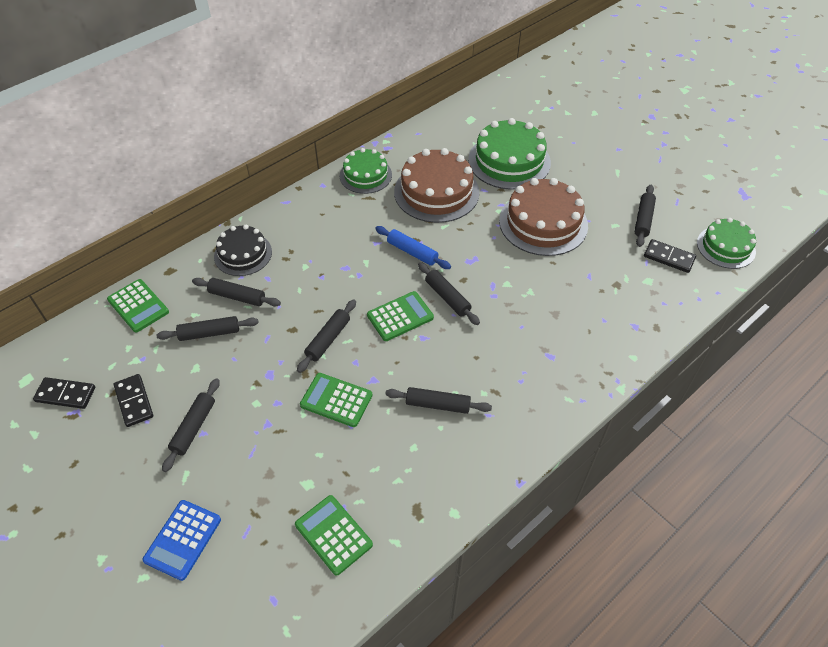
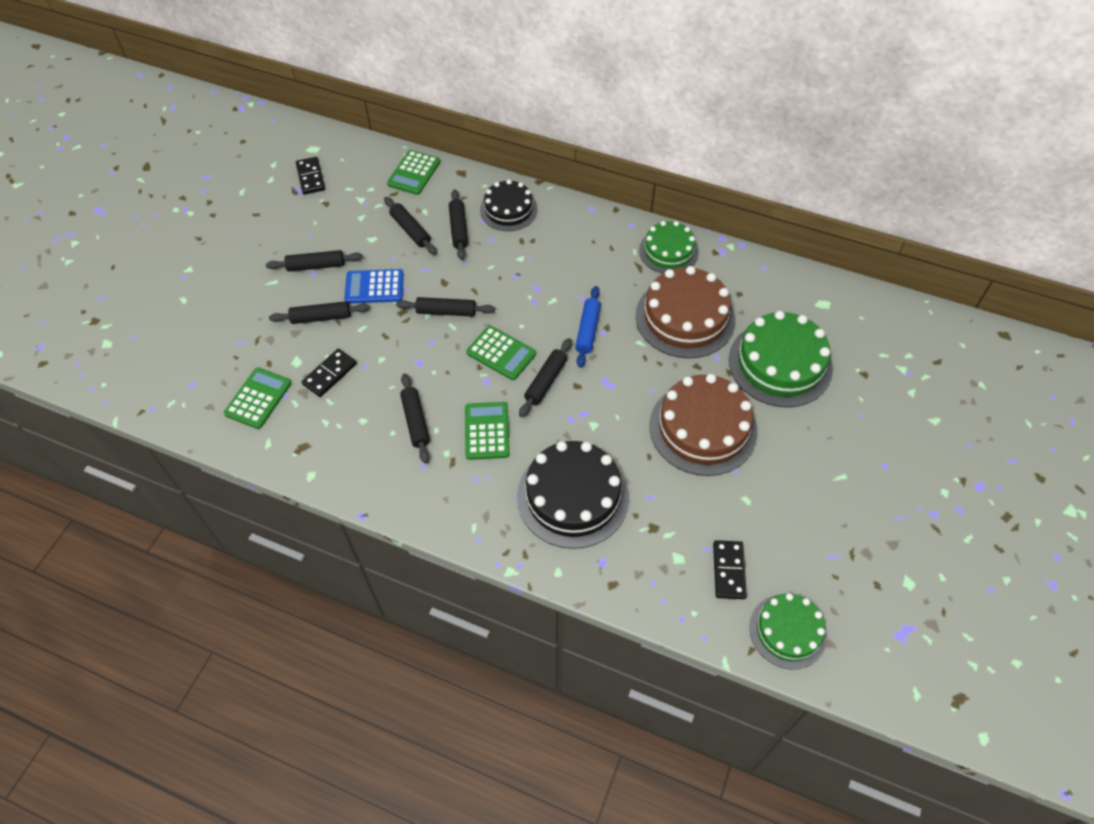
camera: 65 degrees right, 5 degrees up
(134, 401) = (323, 219): black domino -> black domino (330, 374)
(183, 539) = (219, 307): blue calculator -> blue calculator (374, 287)
(336, 400) = (385, 345): green calculator -> green calculator (487, 431)
(568, 322) = (573, 496): none -> black cake
(643, 220) = (775, 527): black rolling pin -> black rolling pin (321, 317)

